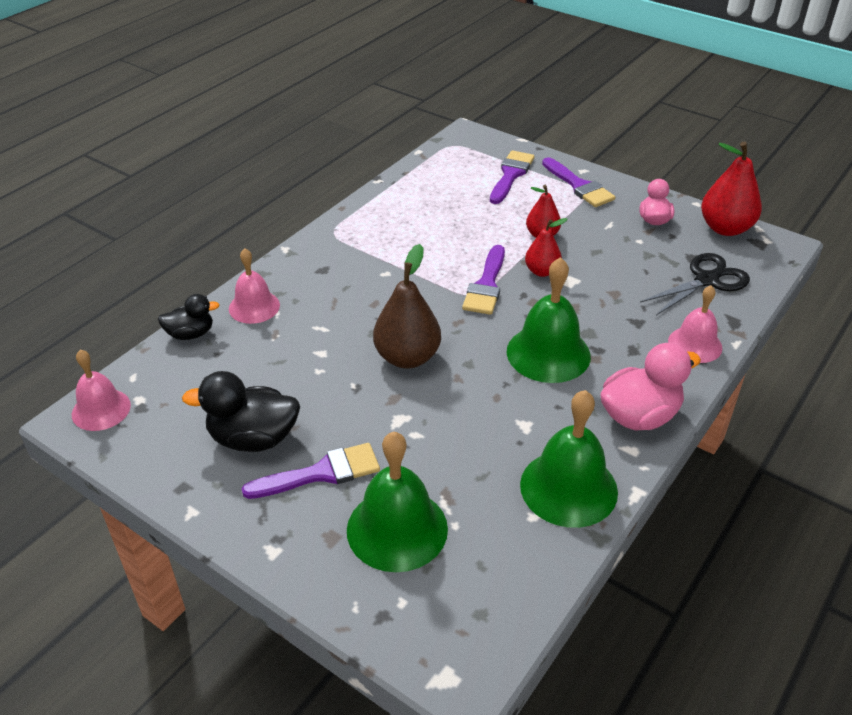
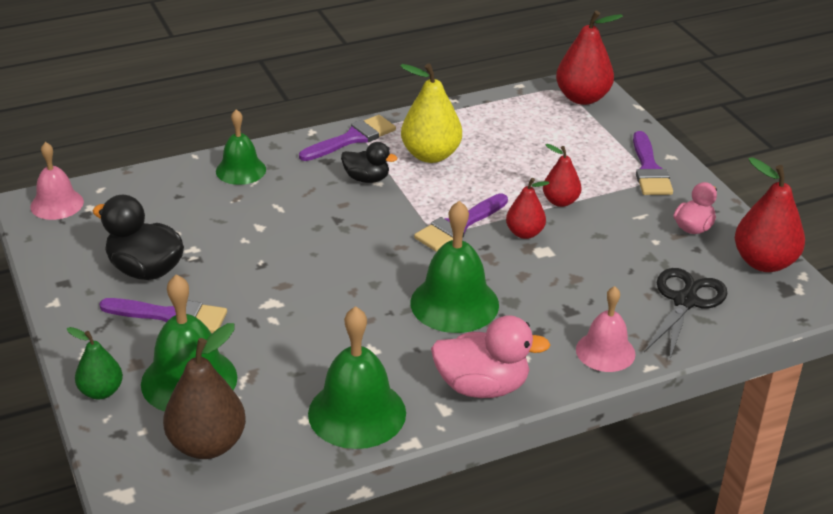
camera: 30 degrees right, 5 degrees down
(191, 334) = (171, 173): black duck -> black duck (367, 179)
(254, 307) = (241, 170): pink bell -> green bell
(325, 582) = (101, 391): none -> green pear
(405, 233) = (431, 155): none -> yellow pear
(407, 357) = (326, 258): brown pear -> brown pear (207, 444)
(475, 146) = (582, 98): none -> red pear
(511, 175) = (589, 136): purple brush -> purple brush (352, 138)
(706, 280) = (685, 301): black scissors -> black scissors turned 60 degrees counterclockwise

